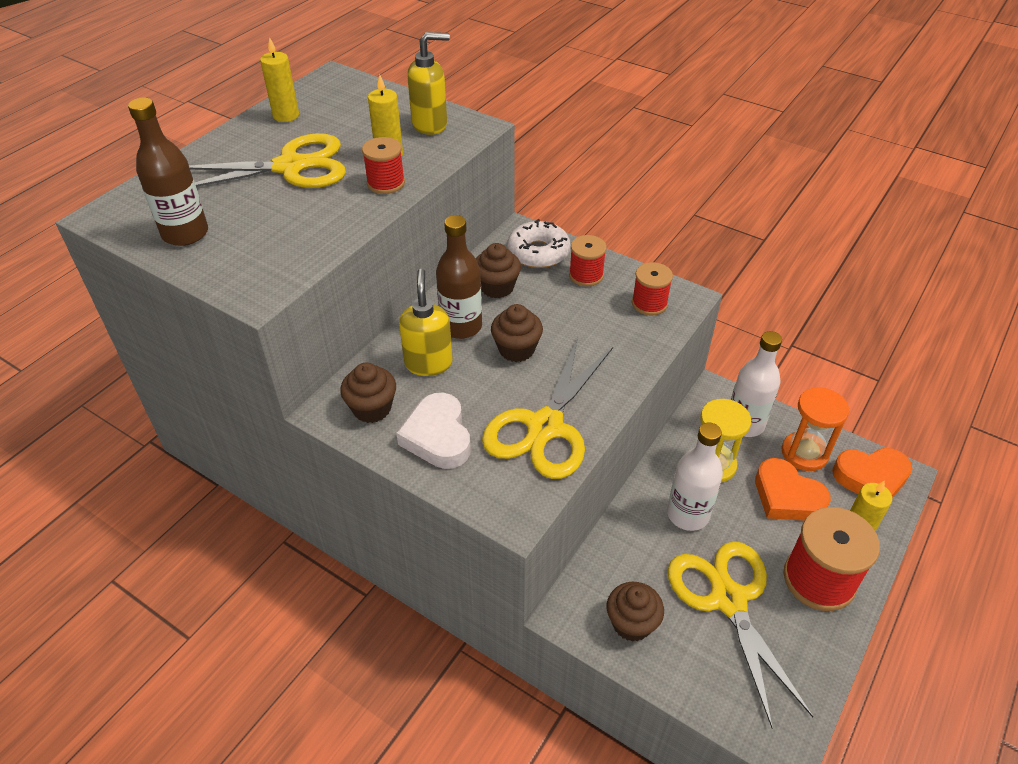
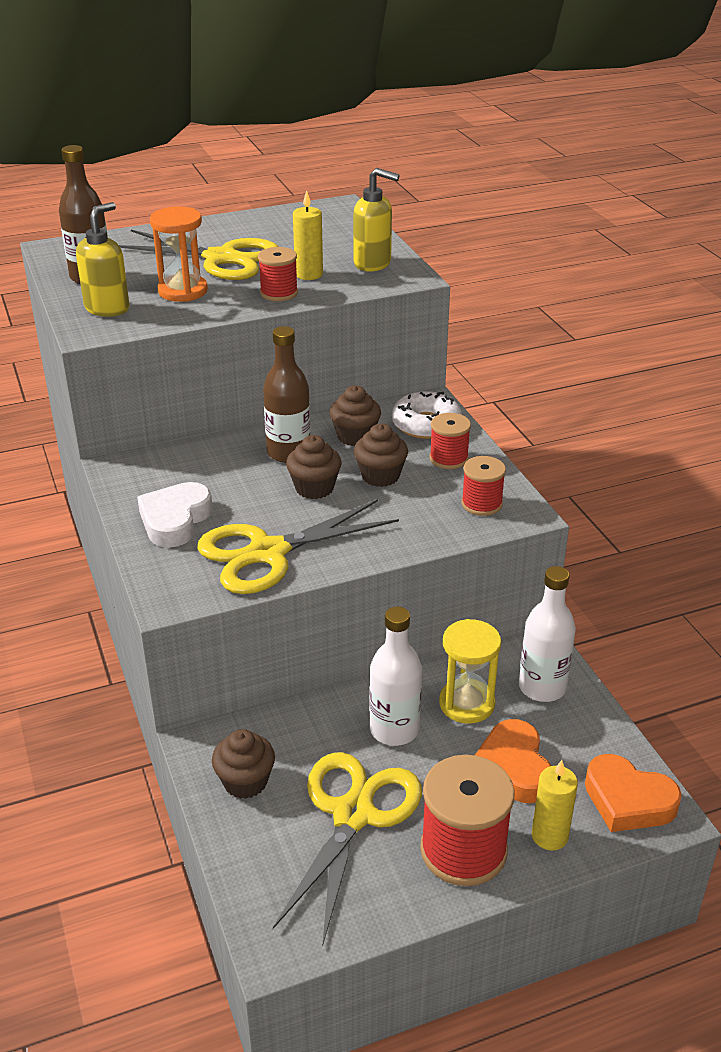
camera: 35 degrees right, 10 degrees down
(286, 116) = (265, 223): yellow candle -> none
(372, 408) = (149, 479): brown cupcake -> brown cupcake (380, 476)
(428, 363) = (230, 467): yellow soap dispenser -> yellow soap dispenser (107, 308)
(804, 453) = (577, 742): orange hourglass -> orange hourglass (183, 291)

